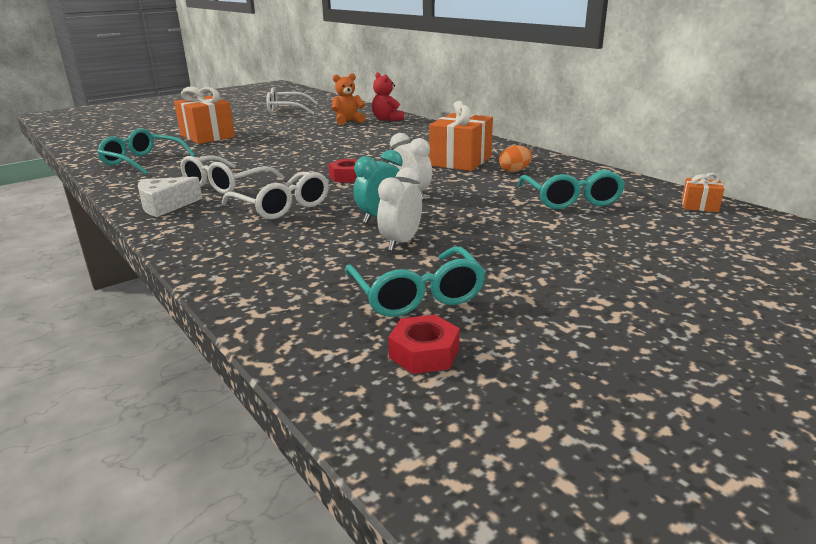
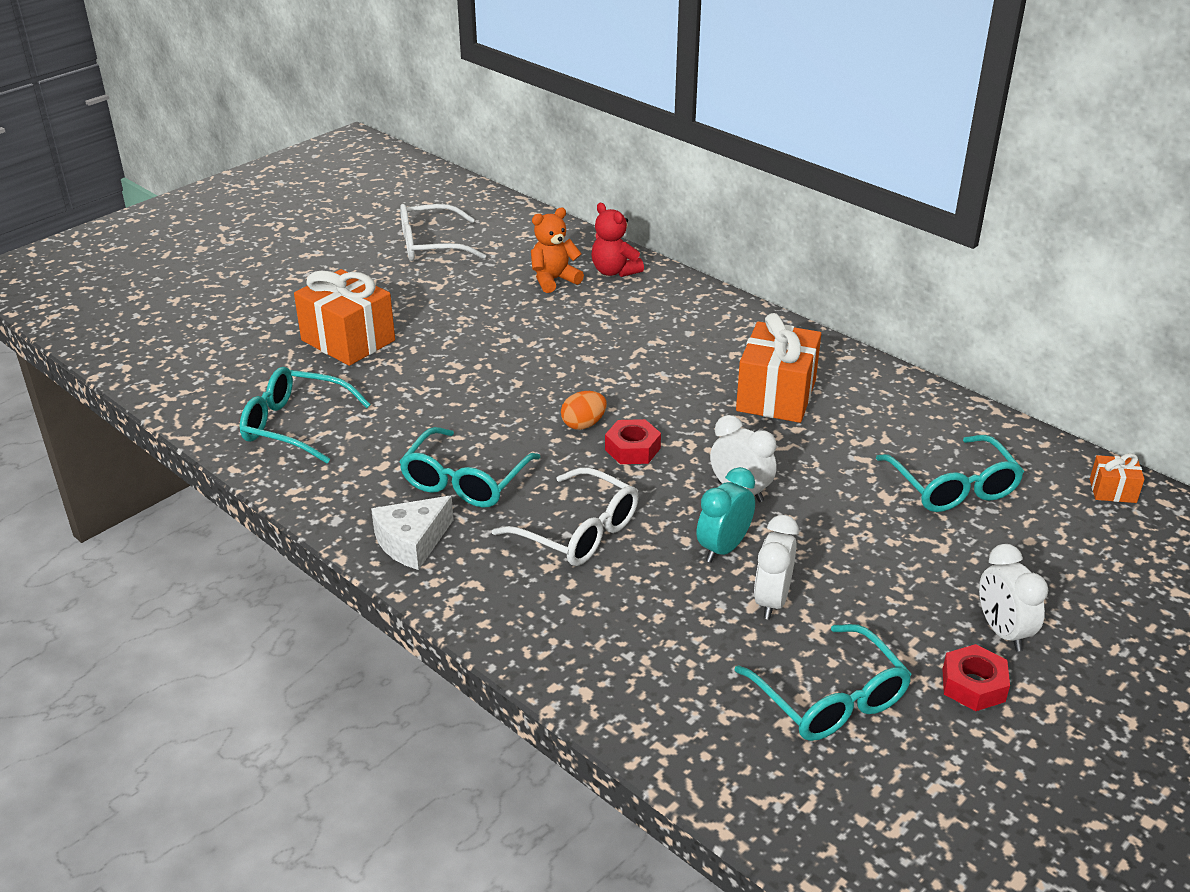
camera: 10 degrees left, 10 degrees up
(226, 184) = (465, 481): white glasses -> turquoise glasses
(424, 353) = (874, 791): red nut -> red nut (973, 685)
(514, 171) = (859, 419): orange egg -> orange egg (583, 424)
(585, 268) = (1002, 632): none -> white clock

